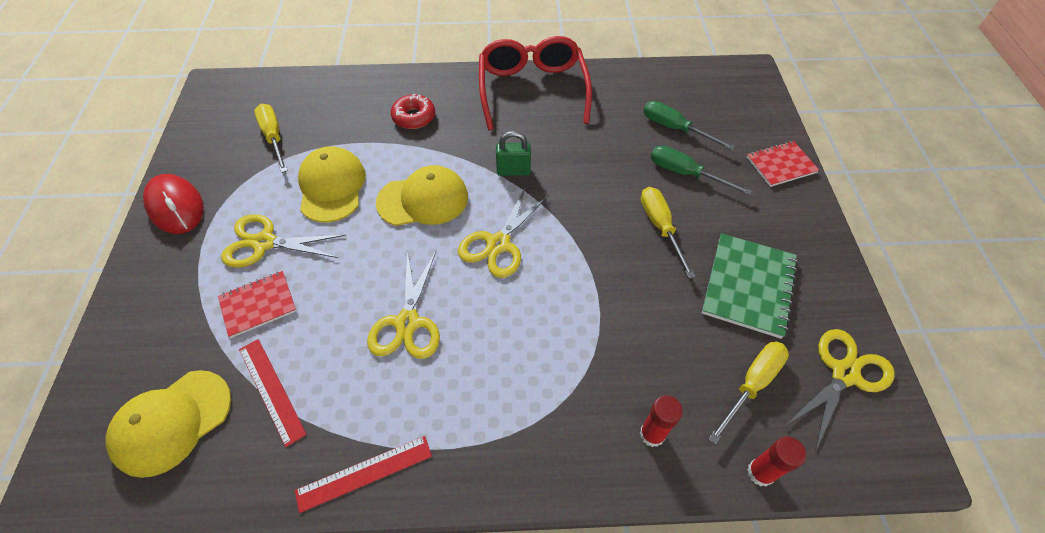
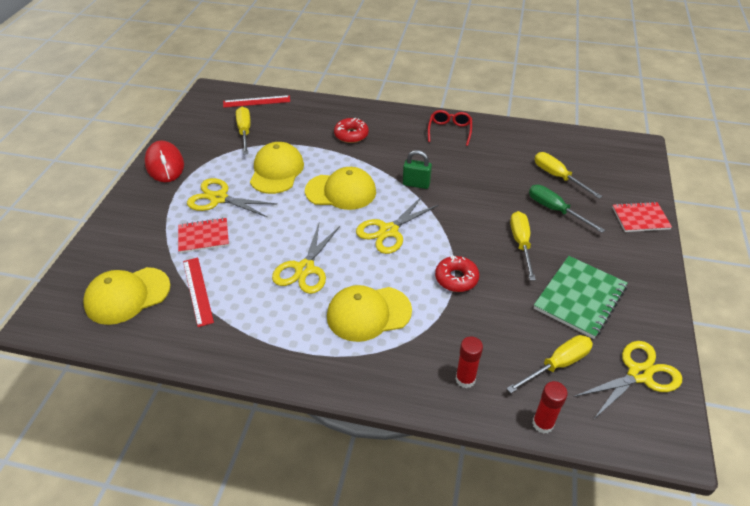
camera: 15 degrees right, 10 degrees down
(364, 473) = (246, 355): red ruler -> red ruler (256, 101)
(507, 369) = (368, 313): none -> yellow cap
(532, 90) = (449, 131): red glasses -> red glasses, size x0.50
(599, 293) = (456, 278): none -> red donut
(675, 129) = (558, 177): green screwdriver -> yellow screwdriver

